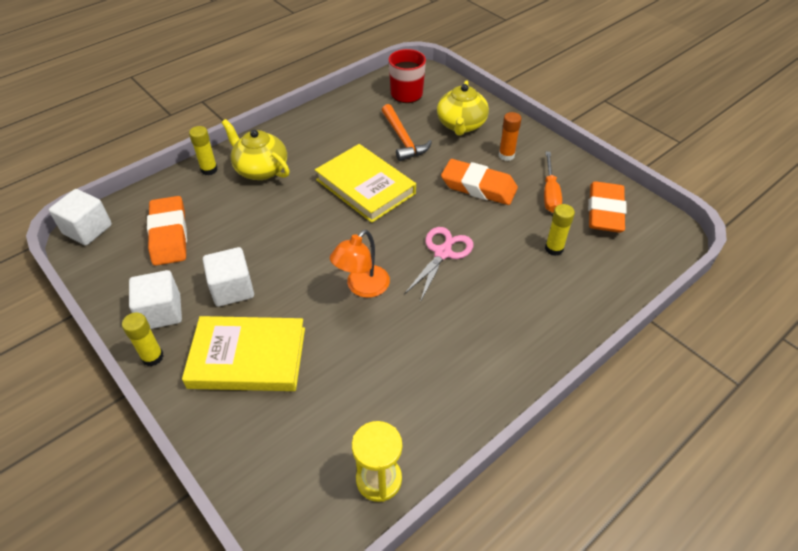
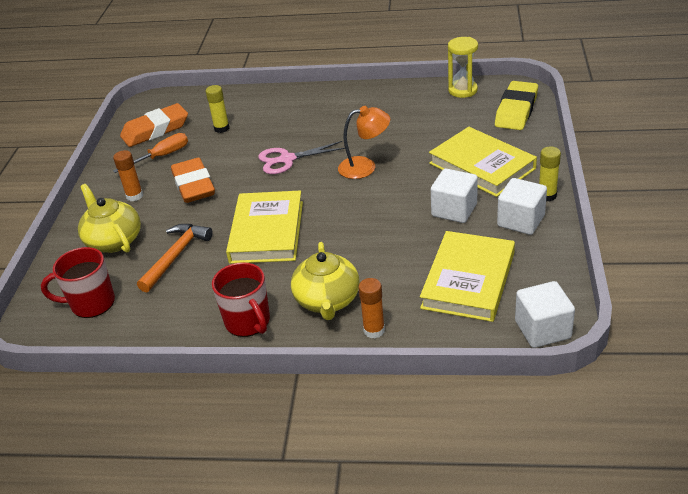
camera: 130 degrees left, 10 degrees down
(169, 235) = (468, 280): orange eraser -> yellow book
(209, 170) = (374, 330): yellow glue stick -> orange glue stick
(275, 481) = (516, 111): none -> yellow eraser
(297, 133) = (248, 322): none -> red mug
(461, 125) = (113, 240): yellow teapot -> yellow teapot turned 90 degrees counterclockwise

